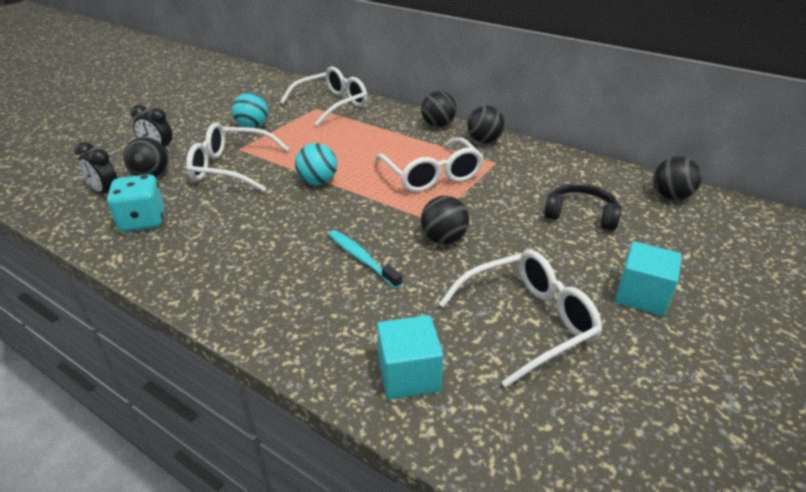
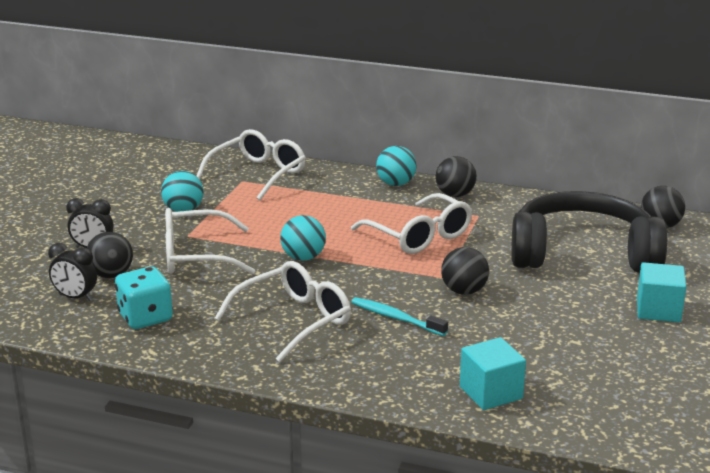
camera: 15 degrees left, 10 degrees down
(438, 125) = (395, 184): black ball -> turquoise ball
(528, 321) = (571, 342): white glasses -> white glasses (294, 320)
(580, 215) = (582, 253): black headphones -> black headphones, size x2.09

